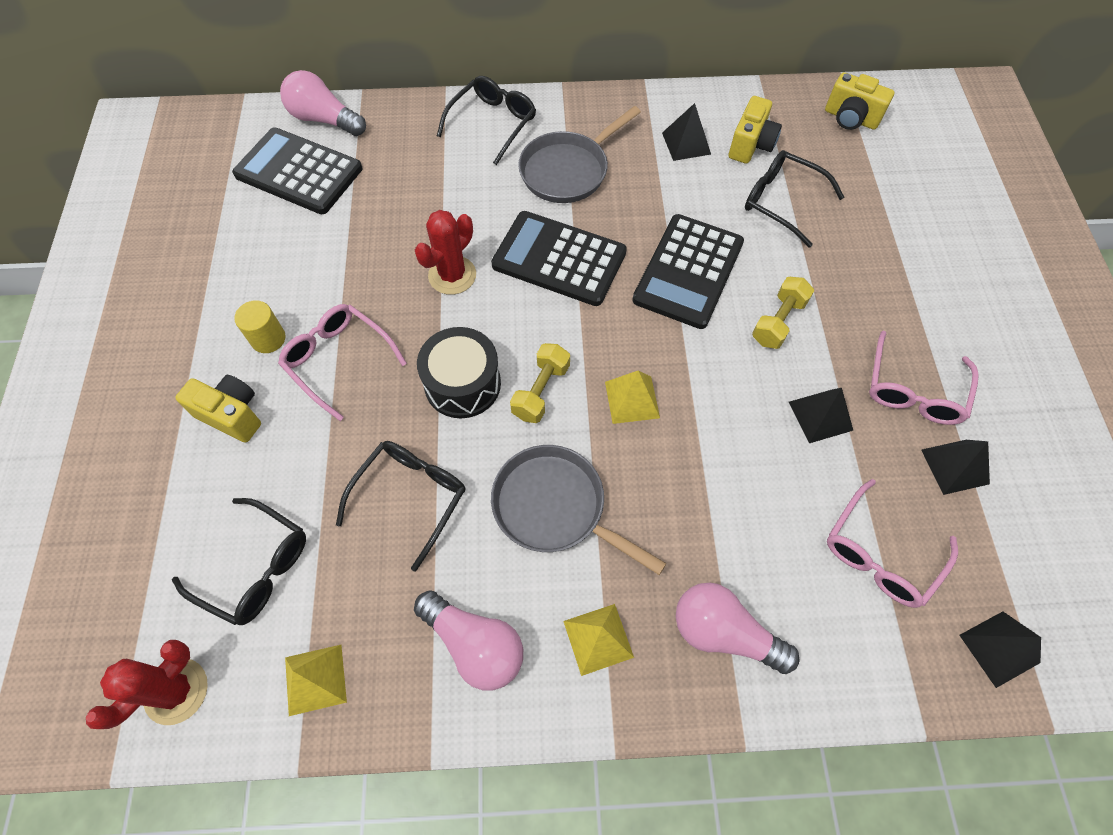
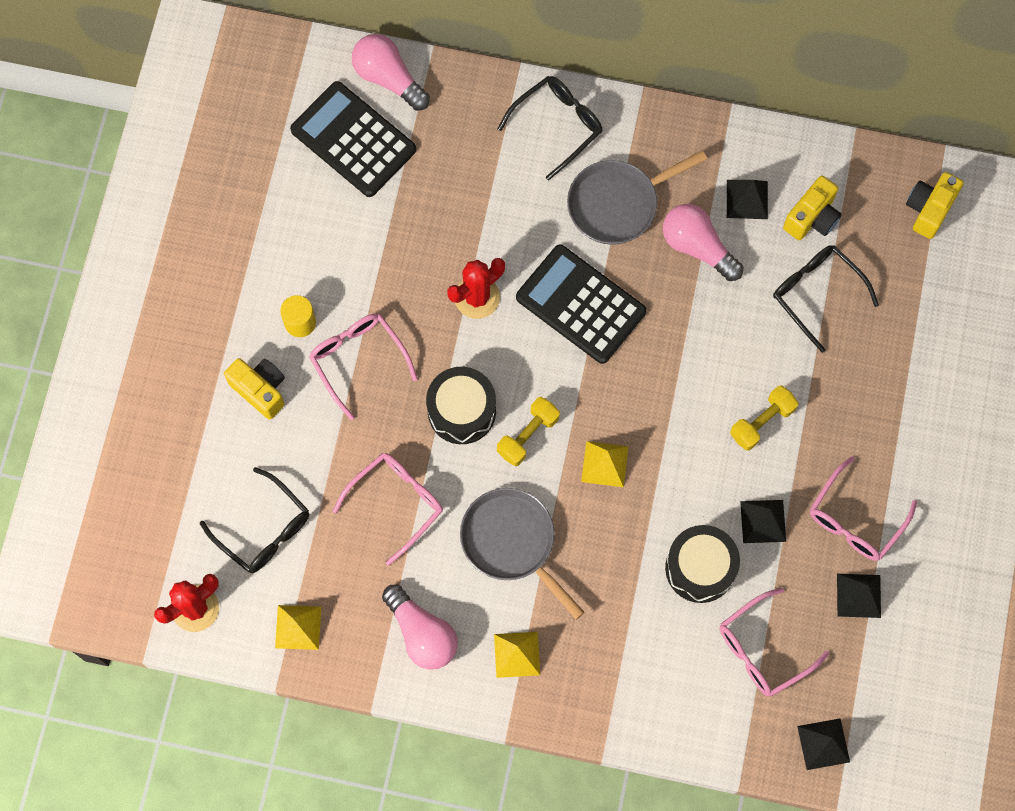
camera: 15 degrees right, 10 degrees up
(410, 498) = (396, 503): black glasses -> pink glasses
(688, 271) = (697, 348): black calculator -> none
(724, 633) = (615, 675): pink light bulb -> pink light bulb (697, 247)
(774, 481) = (700, 568): none -> black drum
(850, 118) = (929, 210): yellow camera -> yellow camera turned 75 degrees clockwise

